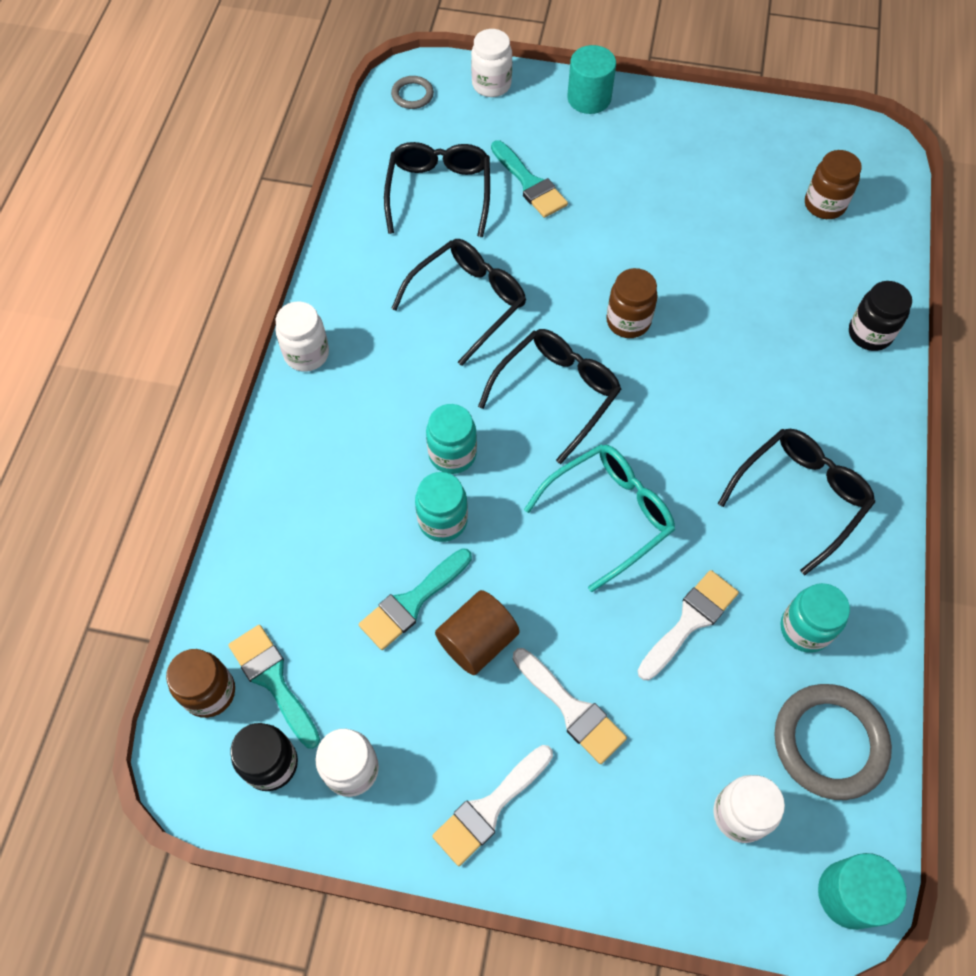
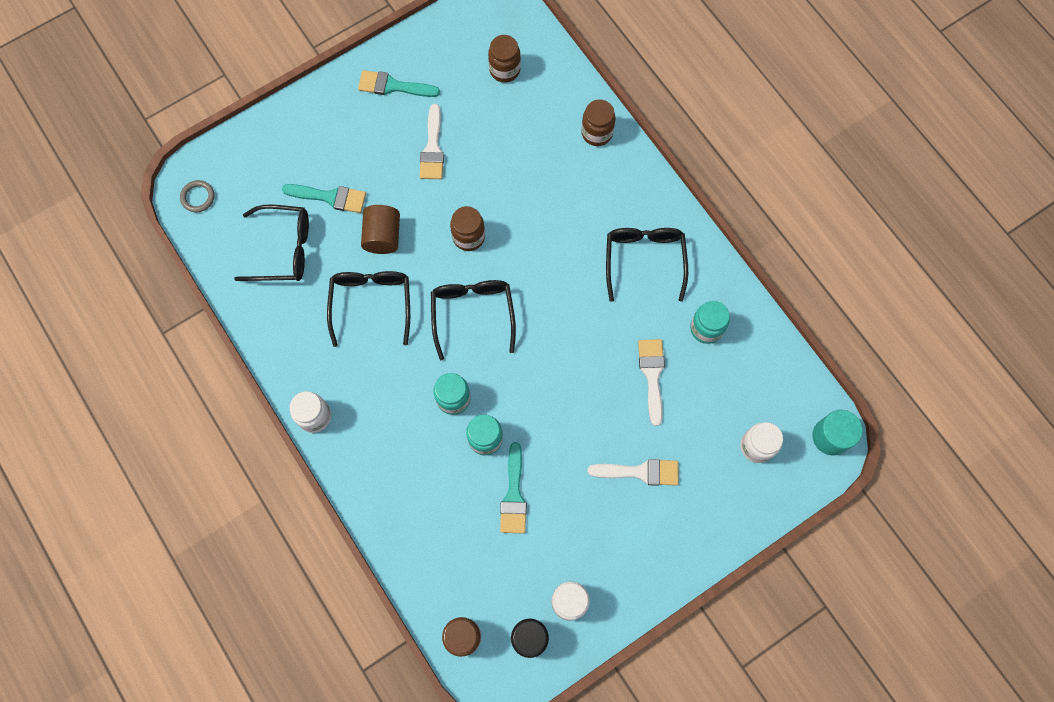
camera: 45 degrees left, 10 degrees up
(273, 680) = (488, 600): turquoise brush -> turquoise brush (393, 86)
(439, 192) = (283, 249): black glasses -> black glasses turned 135 degrees clockwise
(477, 641) = (564, 483): brown cylinder -> brown cylinder (383, 236)
(489, 808) = (649, 554): white brush -> white brush (433, 148)
(491, 85) = (239, 149): white jar -> none
(589, 98) = (307, 109): turquoise cylinder -> none
(609, 515) = (563, 357): turquoise glasses -> none
(829, 742) = (764, 375): grey ring -> none
(870, 334) = (597, 133): black jar -> brown jar

